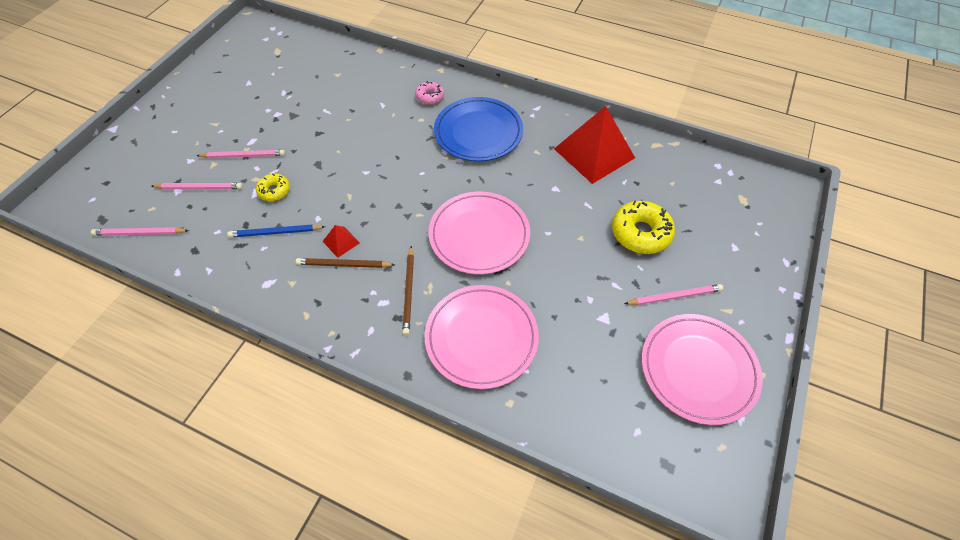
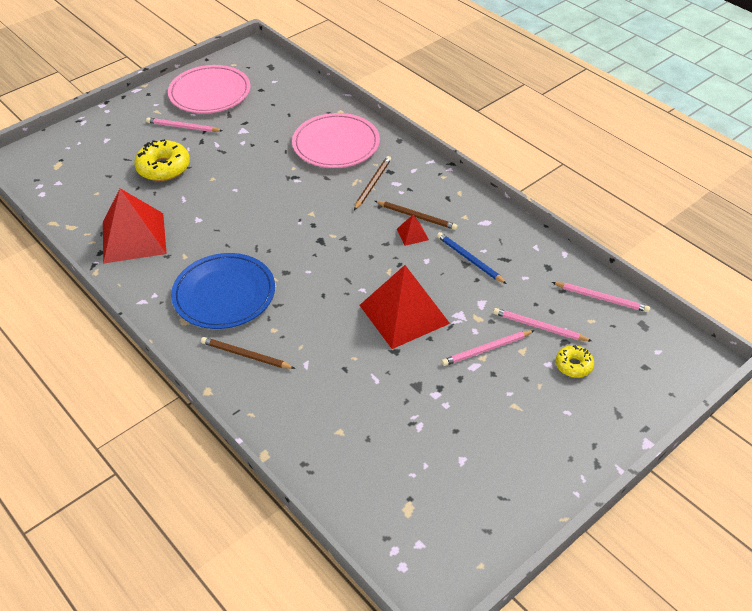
camera: 155 degrees left, 10 degrees down
(243, 156) = (486, 349): pink pencil -> pink pencil turned 45 degrees counterclockwise
(274, 191) = (461, 299): yellow donut -> yellow donut (573, 365)
(275, 232) = (469, 259): blue pencil -> blue pencil turned 150 degrees counterclockwise
(321, 162) = (404, 314): none -> red pyramid
(430, 97) = (245, 355): pink donut -> brown pencil
(479, 235) = (292, 204): pink plate -> none

